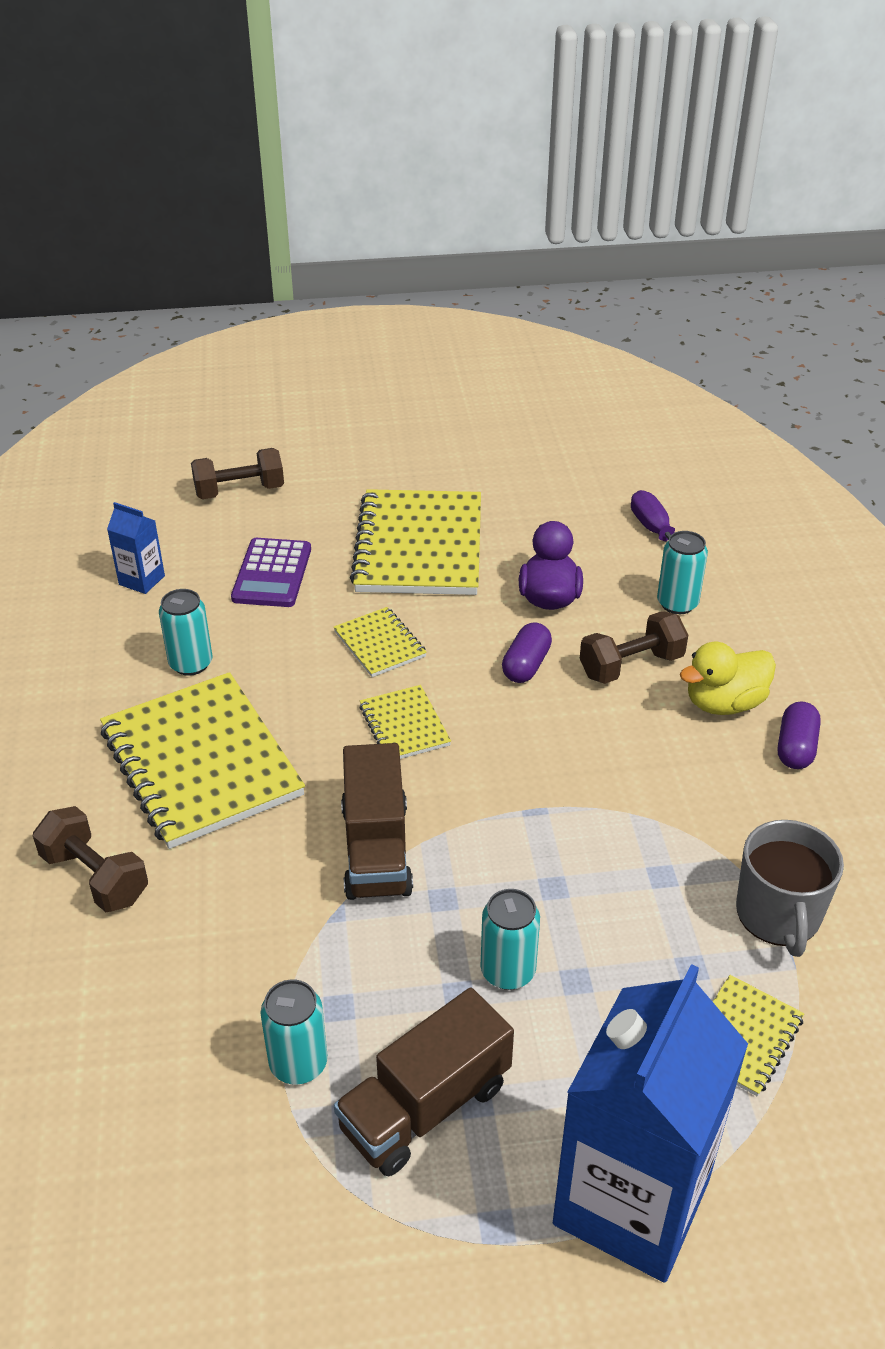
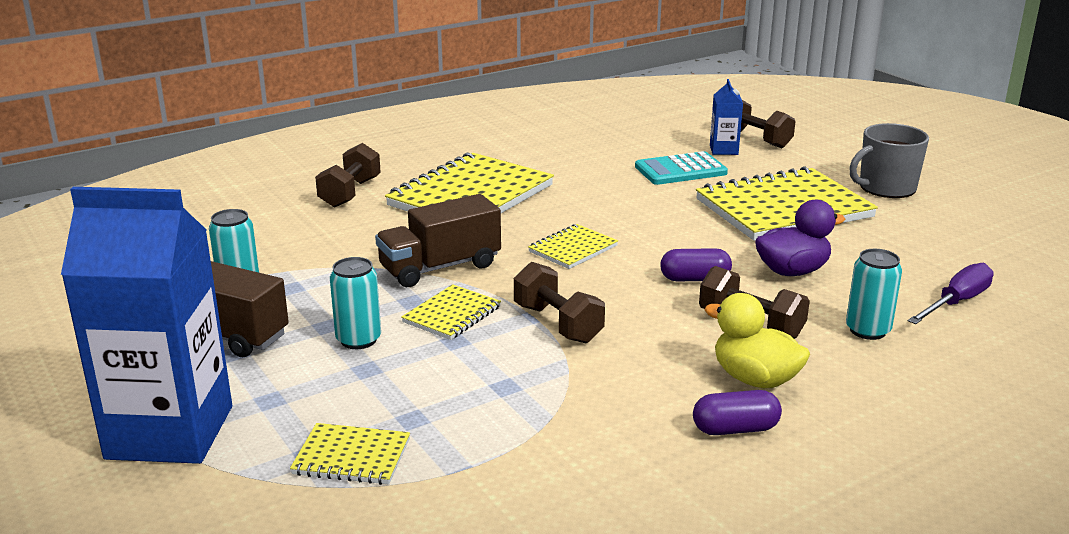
camera: 65 degrees right, 15 degrees down
(142, 580) = (622, 137): blue carton -> blue carton (723, 150)
(191, 663) = (559, 170): turquoise can -> none
(272, 574) = (680, 170): purple calculator -> turquoise calculator
(380, 644) = (651, 221): yellow notebook -> yellow notebook (452, 315)
(560, 795) = (558, 324): none -> brown dumbbell
(778, 915) = (503, 454): grey mug -> grey mug (886, 188)

